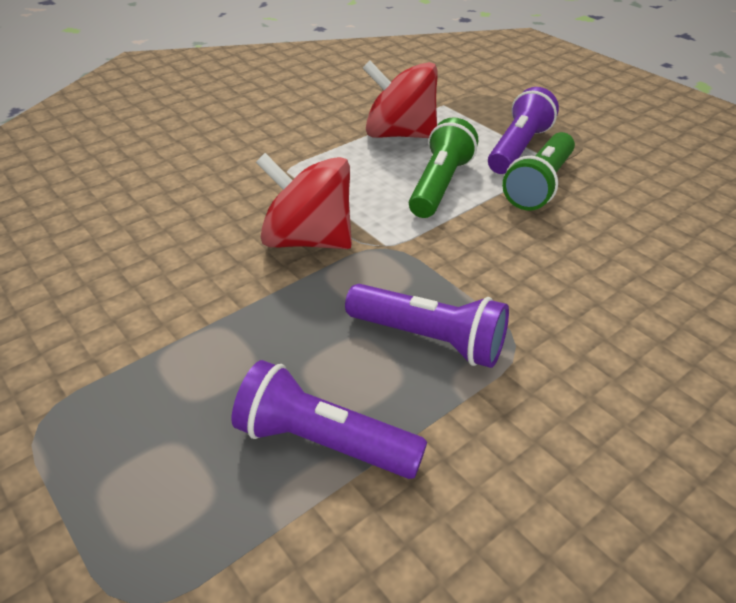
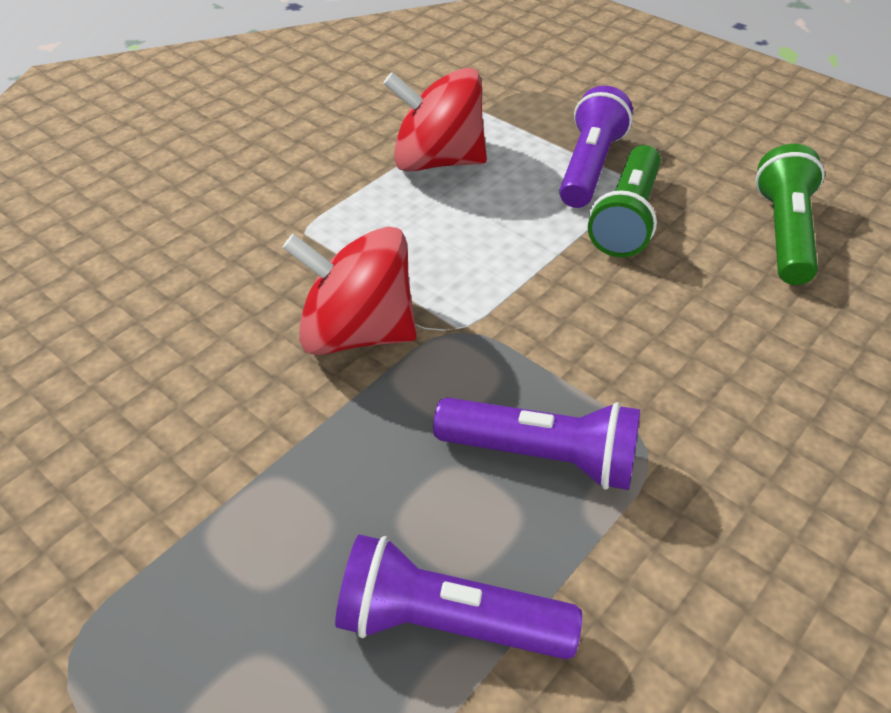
camera: 10 degrees left, 5 degrees up
(439, 185) = (504, 231): green flashlight -> green flashlight (783, 233)

